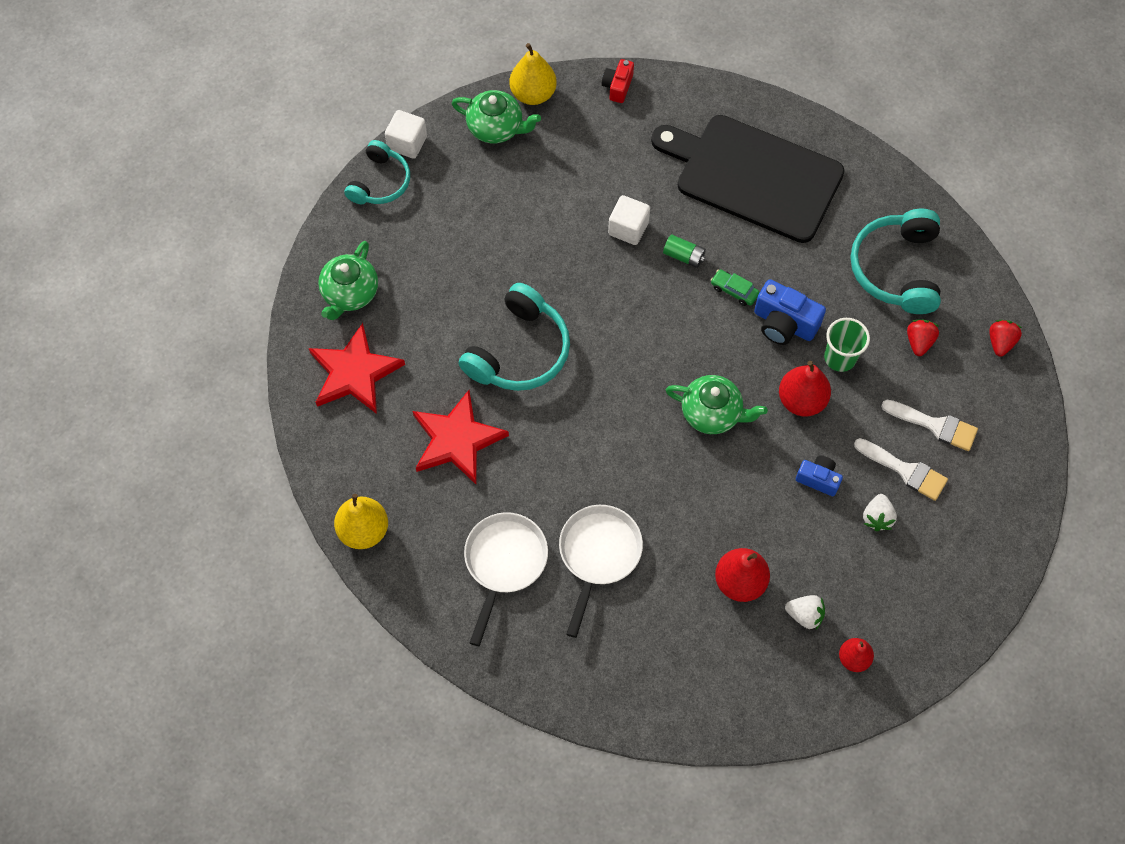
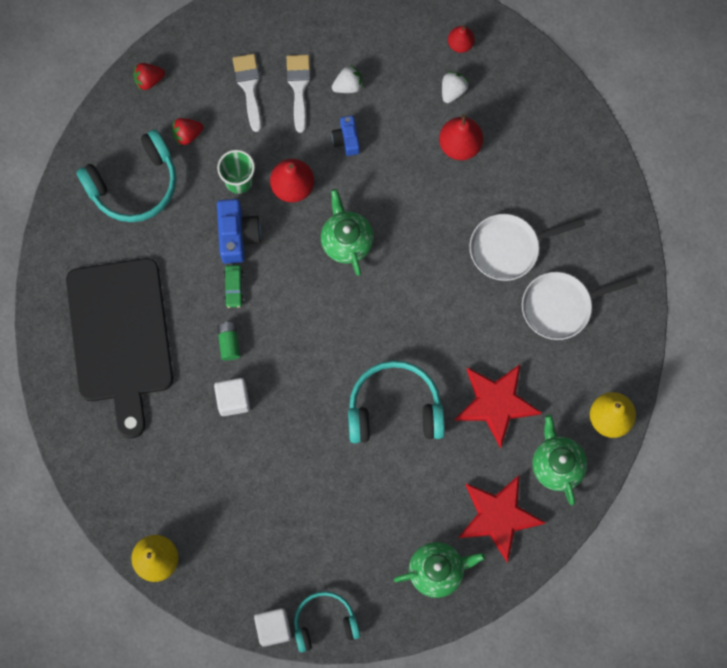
camera: 125 degrees left, 10 degrees up
(496, 128) = (210, 566): green teapot -> green teapot (557, 465)
(617, 86) = (104, 496): red camera -> none
(804, 615) = (453, 91): white strawberry -> white strawberry turned 45 degrees clockwise

